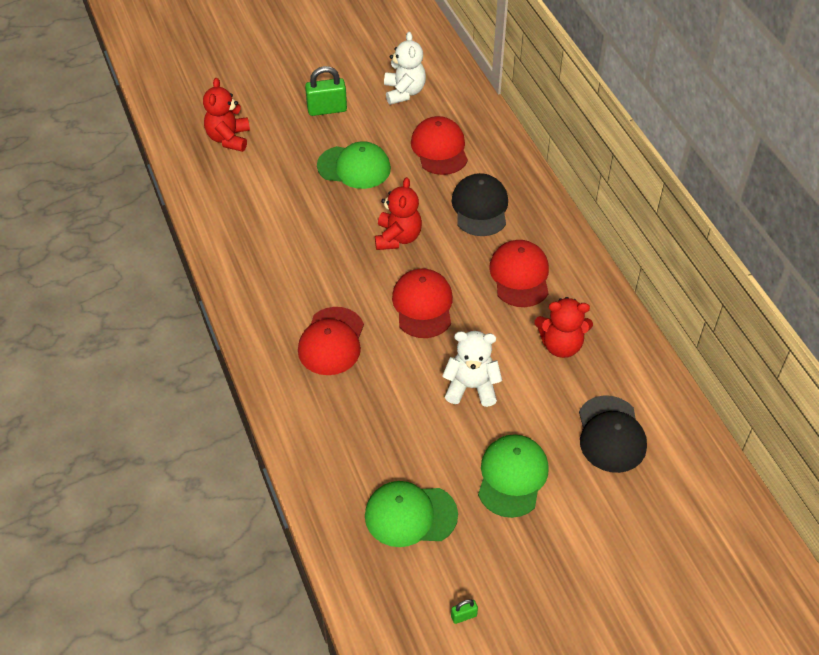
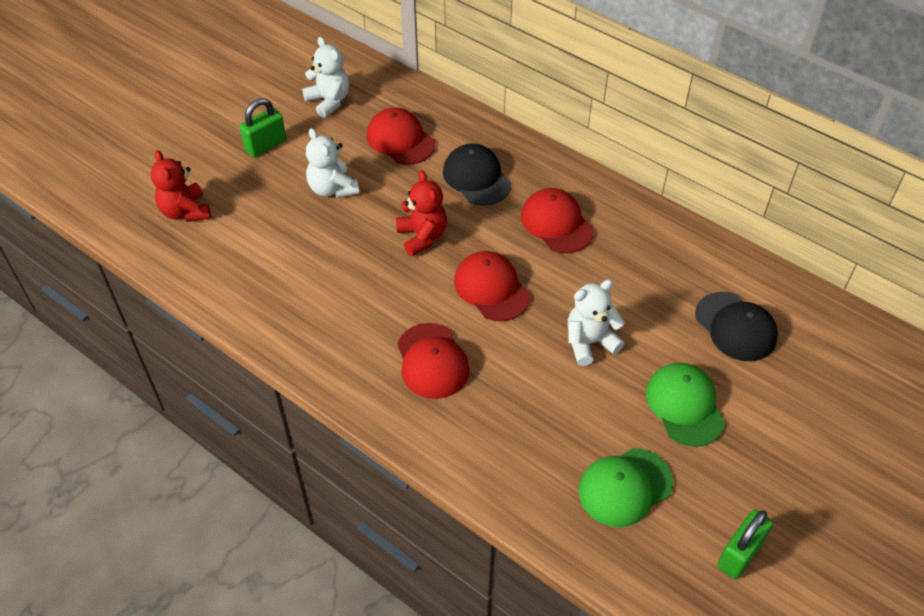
camera: 30 degrees left, 0 degrees up
(354, 167) = (332, 189): green cap -> white teddy bear
(464, 616) = (739, 554): green padlock -> green padlock, size x2.13
(561, 345) = (637, 269): red teddy bear -> none

